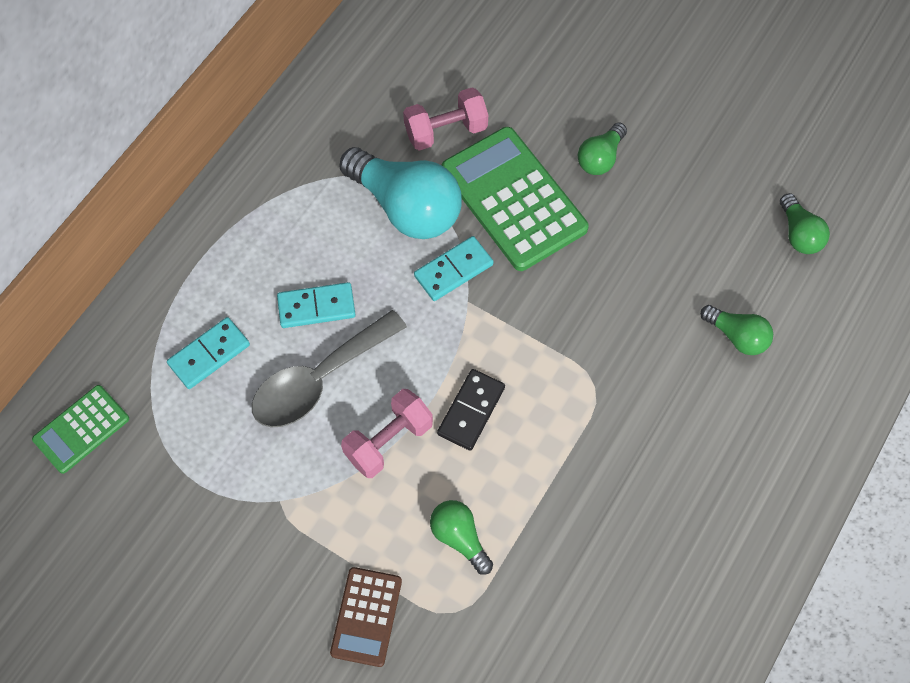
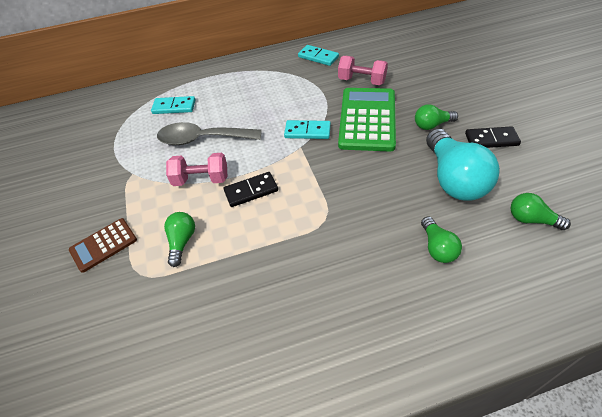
camera: 45 degrees right, 15 degrees down
(81, 429) = (103, 105): green calculator -> none
(316, 307) = (233, 113): turquoise domino -> turquoise domino (318, 57)
(406, 207) = (312, 98): turquoise light bulb -> turquoise light bulb (454, 179)
(684, 139) = (491, 139): none -> black domino
(799, 234) = (531, 219): green light bulb -> green light bulb turned 90 degrees clockwise

